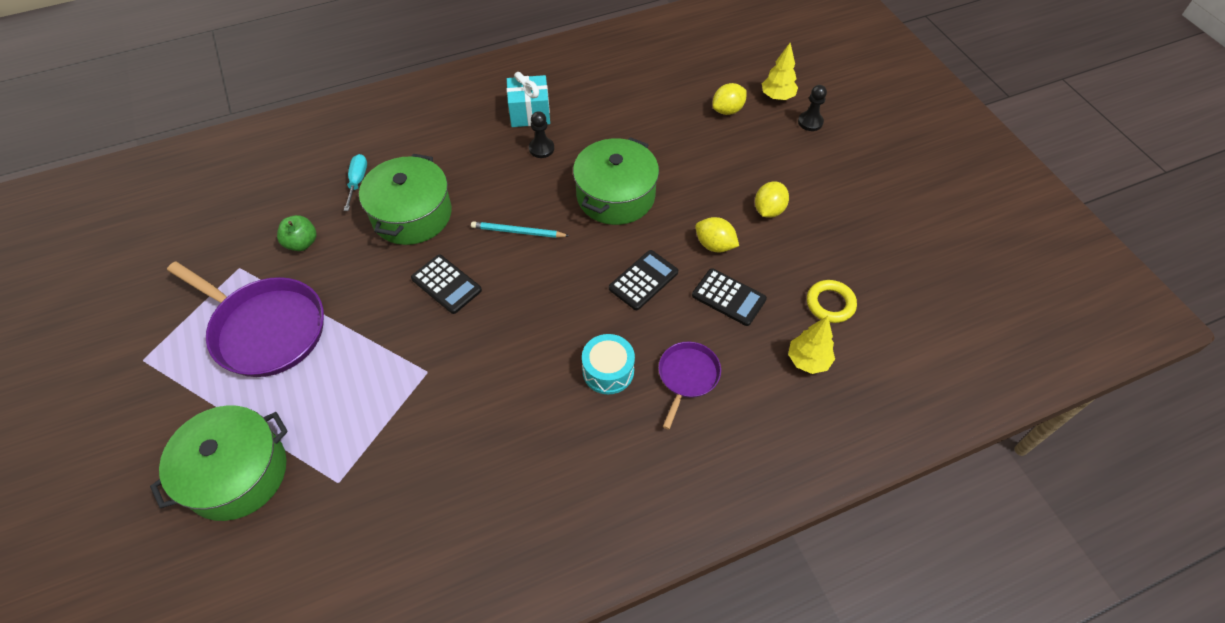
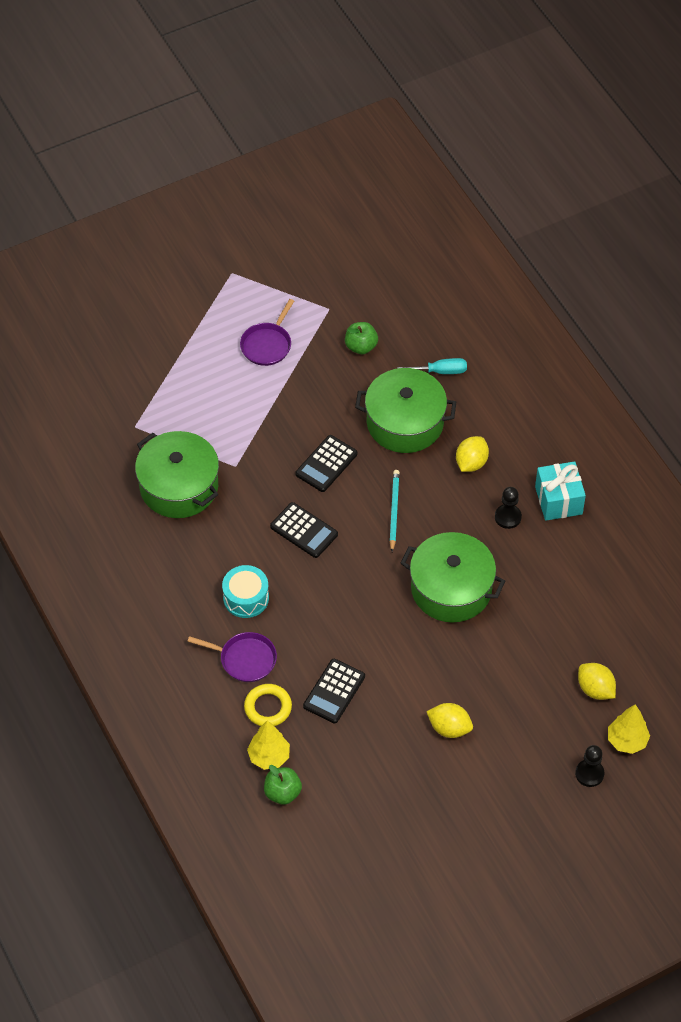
camera: 85 degrees right, 0 degrees up
(237, 473) = (139, 362): green pot -> green pot (179, 486)
(266, 329) = (267, 345): purple pan -> purple pan, size x0.53
(643, 280) = (347, 619): black calculator -> black calculator (304, 530)
(714, 245) = (397, 679): yellow lemon -> yellow lemon (471, 463)
(830, 304) = (335, 779): yellow ring -> yellow ring (268, 707)
(850, 351) = (282, 793): none -> green apple

